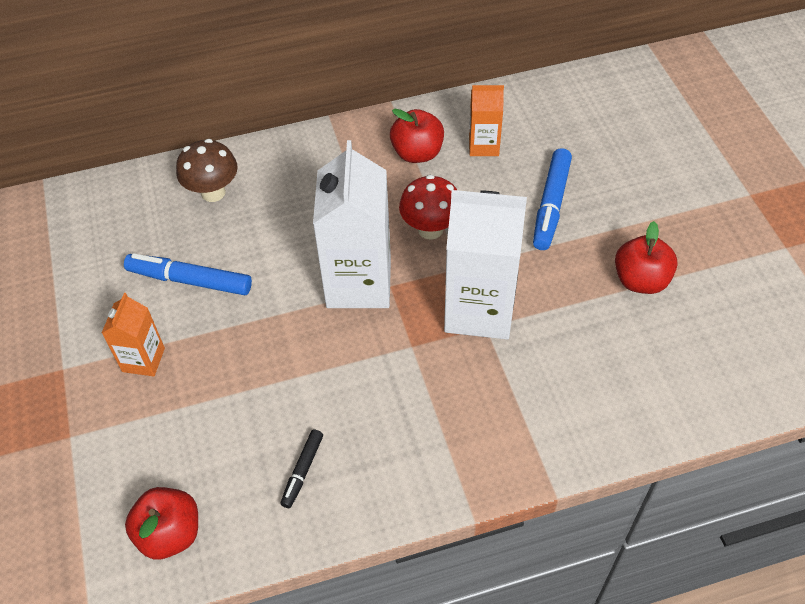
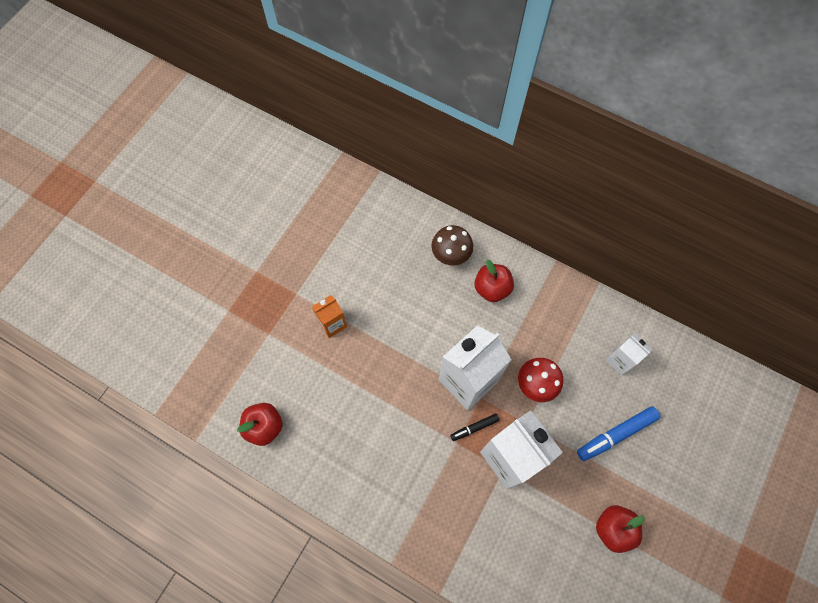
camera: 45 degrees right, 15 degrees up
(190, 280) = (392, 299): blue marker -> none
(302, 471) = (344, 455): black marker -> black marker (474, 428)
(417, 153) = (578, 330): red apple -> red apple (492, 288)
(483, 145) = (620, 360): orange carton -> white carton

